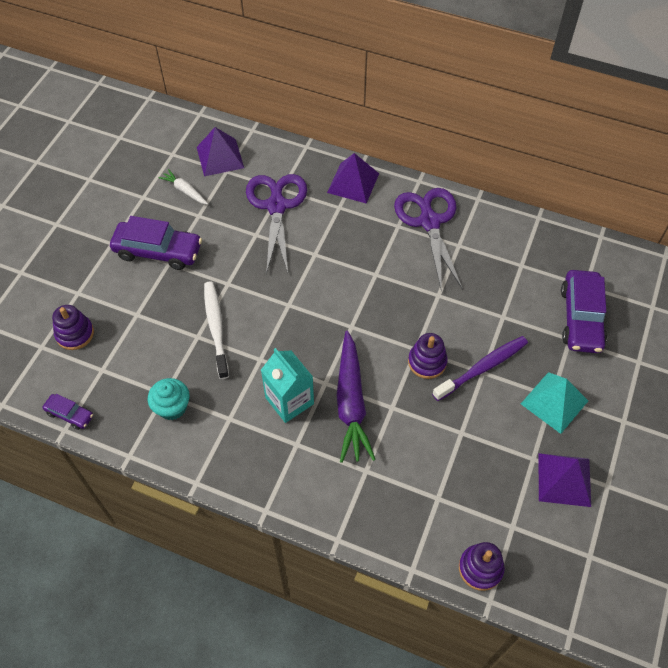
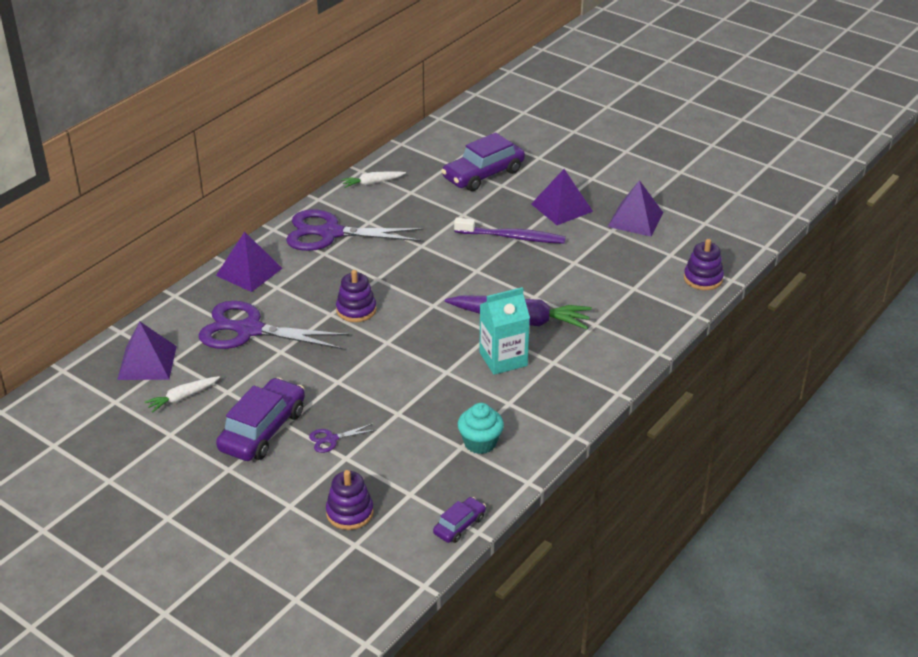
camera: 75 degrees left, 20 degrees down
(156, 298) = (331, 439): none -> purple scissors
(216, 328) = (393, 398): white toothbrush -> none
(427, 362) = (493, 267): purple stacking toy -> purple stacking toy (356, 310)
(482, 368) = (512, 237): purple toothbrush -> purple toothbrush turned 120 degrees clockwise
(522, 231) = (372, 183): none -> white carrot
(554, 402) = (561, 207): turquoise pyramid -> purple pyramid
(581, 318) = (483, 174): purple car -> purple car turned 120 degrees clockwise

